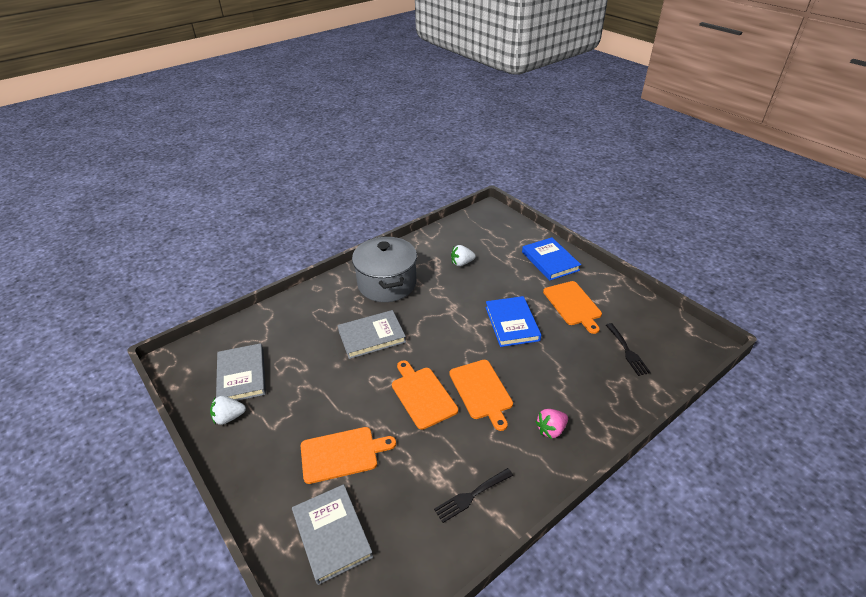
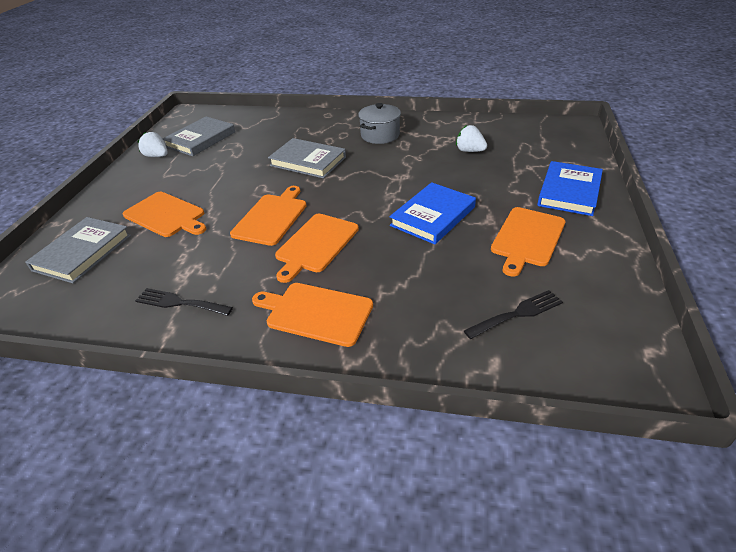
camera: 50 degrees right, 0 degrees up
(387, 284) = (380, 135): grey pot -> grey pot, size x0.59
(551, 430) = (316, 313): pink strawberry -> orange cutting board
(627, 351) = (517, 314): black fork -> black fork turned 150 degrees counterclockwise

